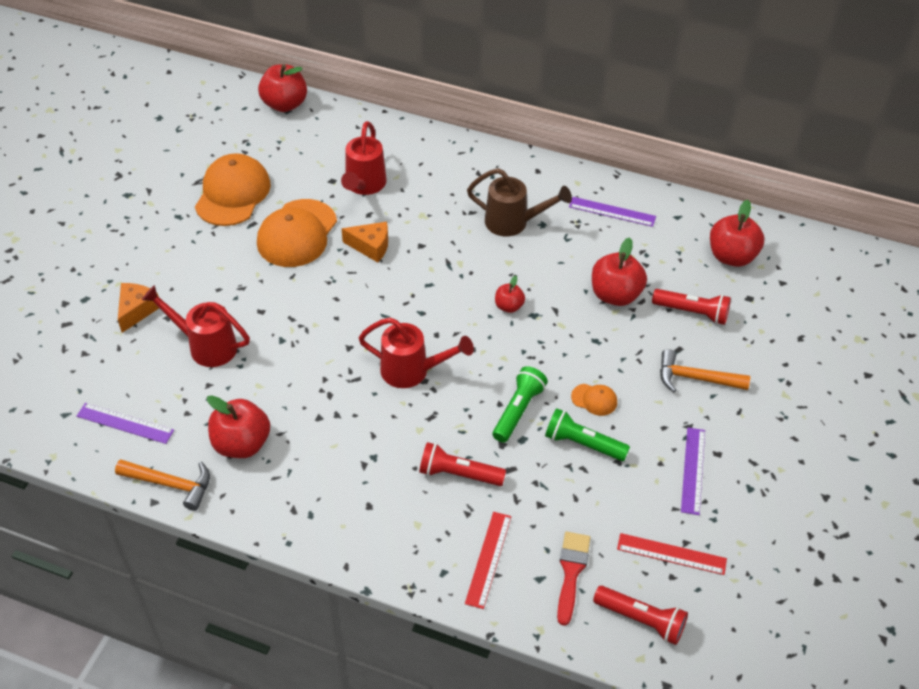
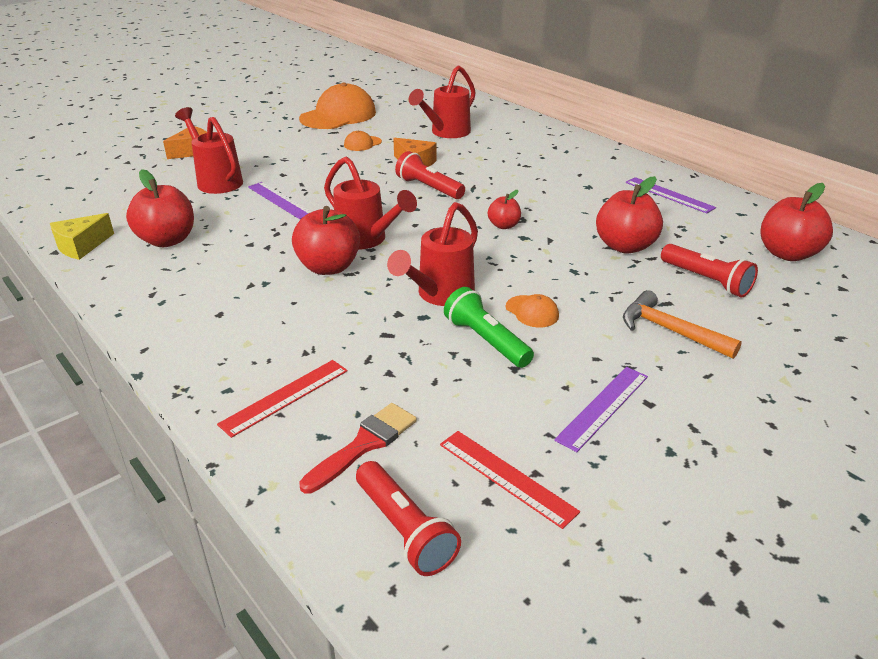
camera: 30 degrees right, 15 degrees down
(125, 423) = (100, 203): purple ruler -> purple ruler (280, 200)
(171, 484) = (81, 246): orange hammer -> yellow cheese
(284, 104) = (429, 86): red apple -> red apple (328, 267)
(297, 233) = (362, 143): orange cap -> orange cap, size x0.45
(458, 474) = (330, 320): red flashlight -> red flashlight (429, 188)
(513, 223) = (560, 179): brown watering can -> none
(518, 411) = (440, 295): green flashlight -> red watering can

